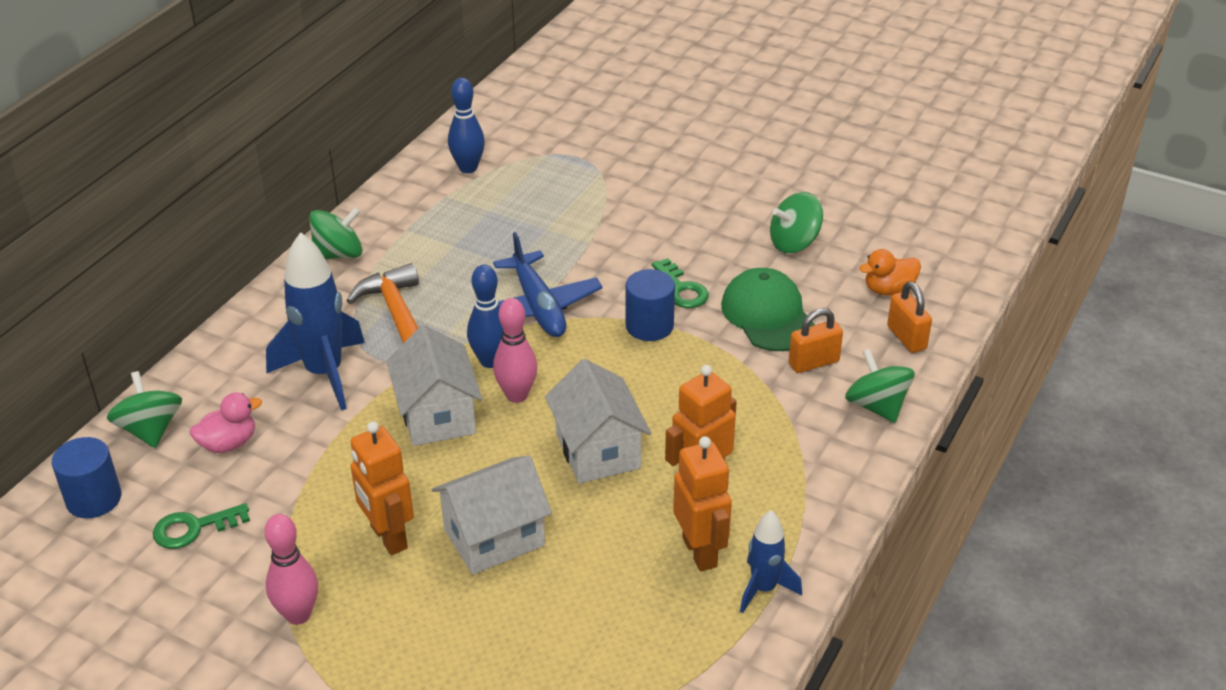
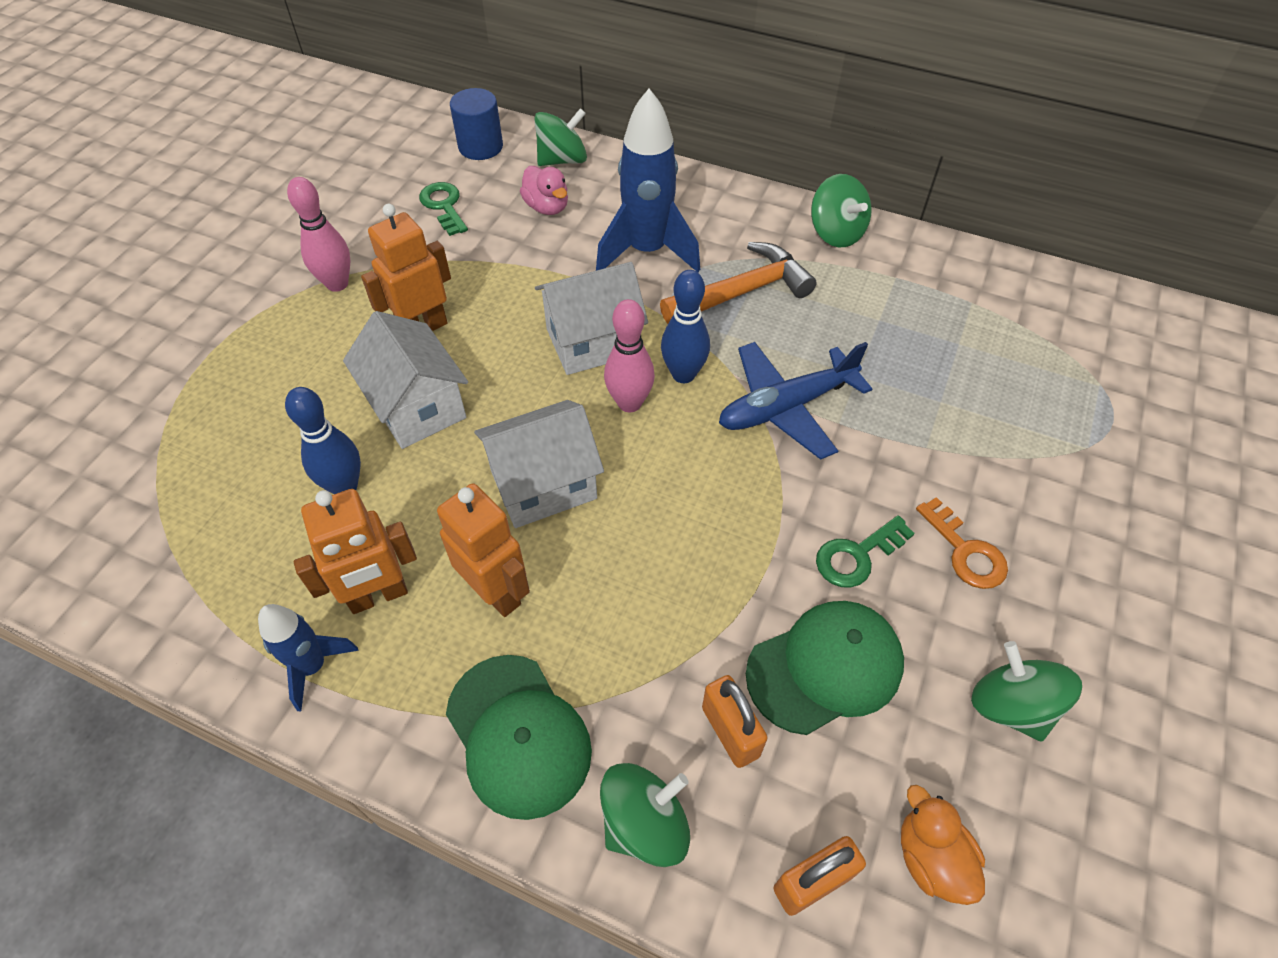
camera: 85 degrees right, 15 degrees up
(468, 168) = (1036, 314): blue bowling pin -> blue bowling pin (344, 486)
(649, 326) = (773, 523): blue cylinder -> none
(682, 240) = (965, 551): none -> orange key
(818, 466) = (518, 735): none -> green cap

